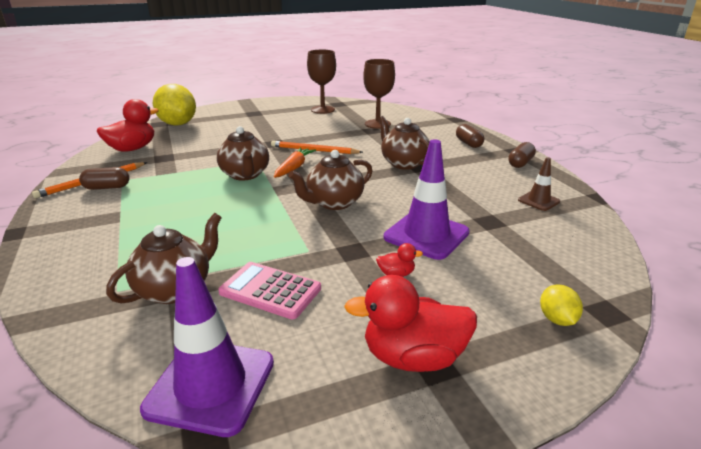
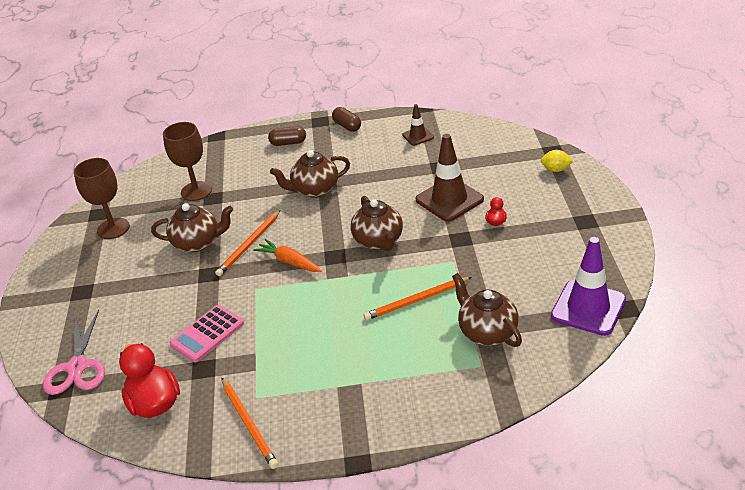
camera: 70 degrees left, 10 degrees up
(107, 187) = (273, 407): brown capsule -> none
(178, 124) = (77, 367): yellow lemon -> pink scissors
(237, 235) = (416, 300): none -> orange pencil
(245, 175) = (290, 297): brown teapot -> brown teapot (197, 243)
(270, 291) = (501, 282): pink calculator -> pink calculator (207, 334)
(413, 357) = (577, 228): red duck -> none
(426, 235) = (449, 200): purple traffic cone -> brown traffic cone

